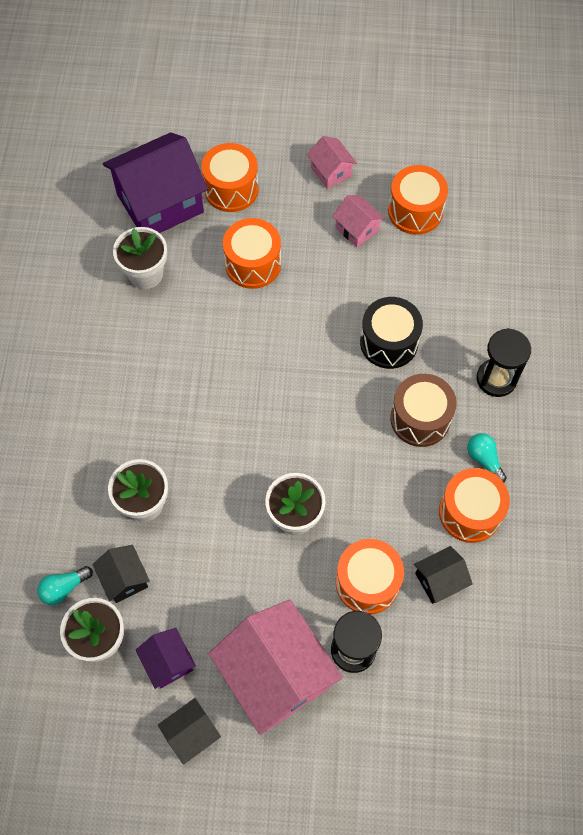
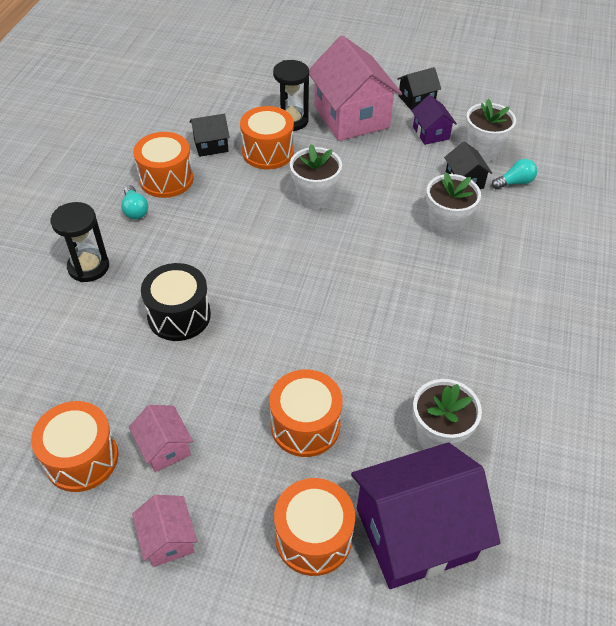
camera: 170 degrees left, 15 degrees down
(420, 419) = (177, 247): brown drum -> none

